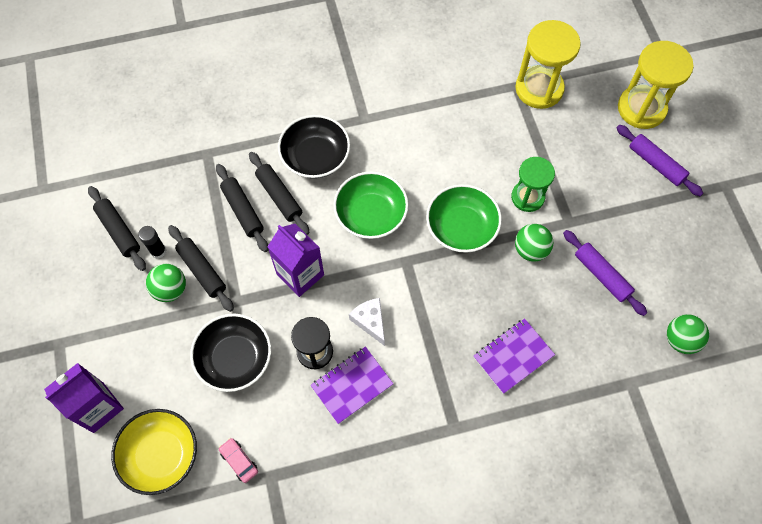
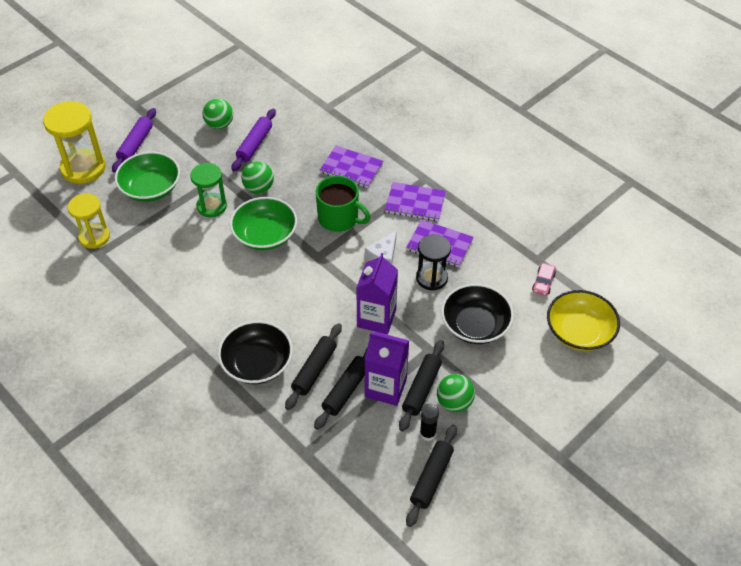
camera: 120 degrees left, 15 degrees down
(98, 407) = (582, 394): purple carton -> purple carton (385, 387)
(371, 214) = (290, 297): green bowl -> green bowl (150, 188)
(424, 395) = (415, 203): none -> purple notebook
(445, 306) = (339, 218): none -> green mug
(539, 89) = (94, 237): yellow hourglass -> yellow hourglass, size x0.65
(680, 340) = (278, 93): green ball -> green ball (219, 125)

